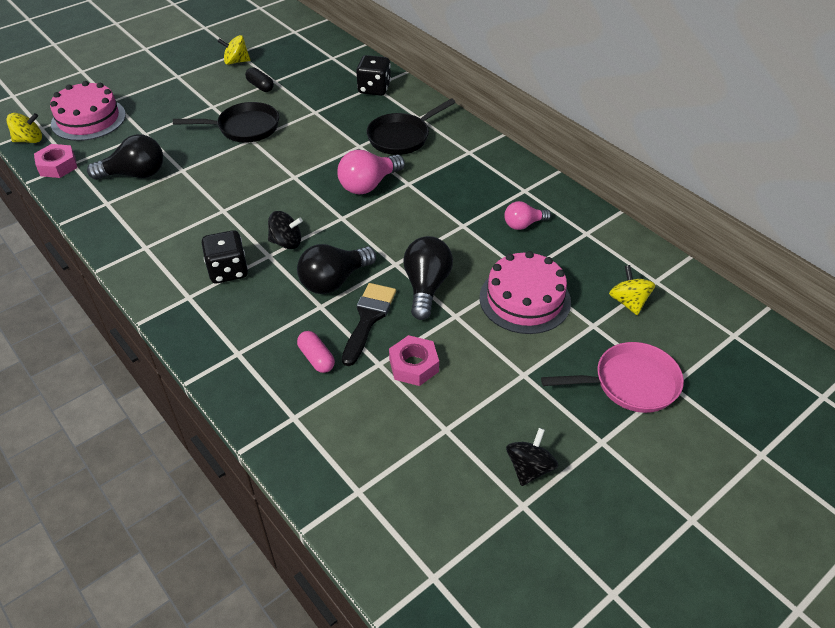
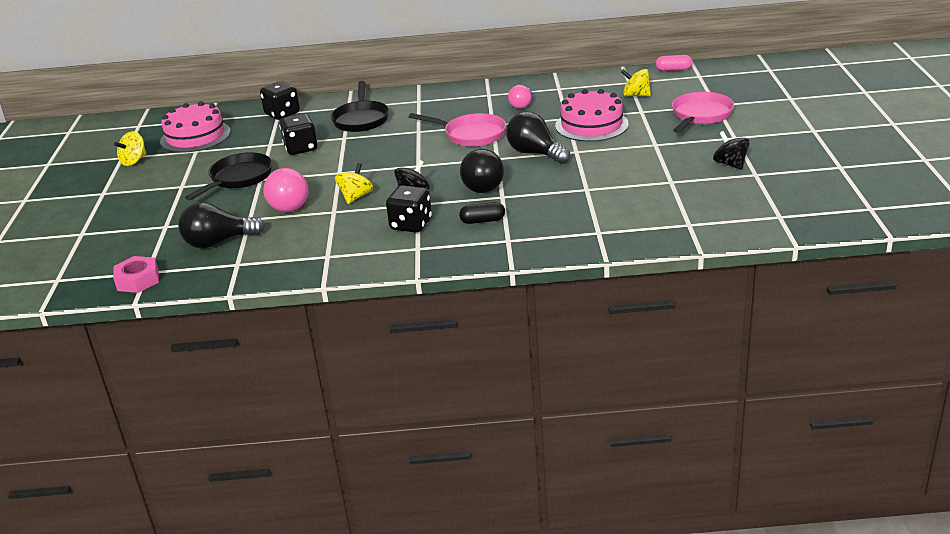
camera: 50 degrees left, 15 degrees down
(29, 140) = (67, 289): yellow spinning top -> yellow spinning top (356, 197)
(88, 119) = (90, 251): pink cake -> pink cake (195, 136)
(135, 174) = (218, 242): black light bulb -> black light bulb turned 135 degrees counterclockwise
(260, 86) = (192, 158): black capsule -> black capsule (482, 221)
(316, 358) = (552, 210): pink capsule -> pink capsule (673, 70)
(320, 132) = (301, 148): none -> black dice
(368, 318) = (538, 182): black brush -> none
(369, 185) = (396, 146): pink light bulb -> pink light bulb (290, 204)
(414, 365) = (603, 177): pink nut -> none
(429, 221) = (471, 135): none -> pink pan

